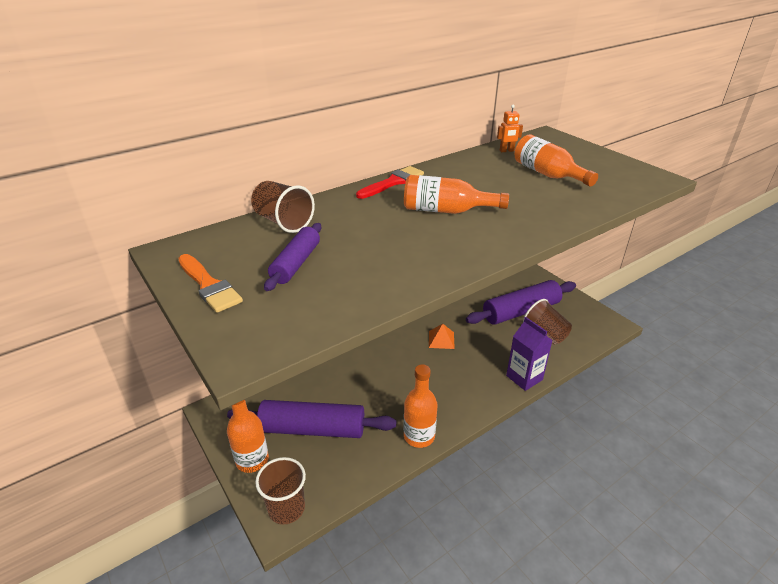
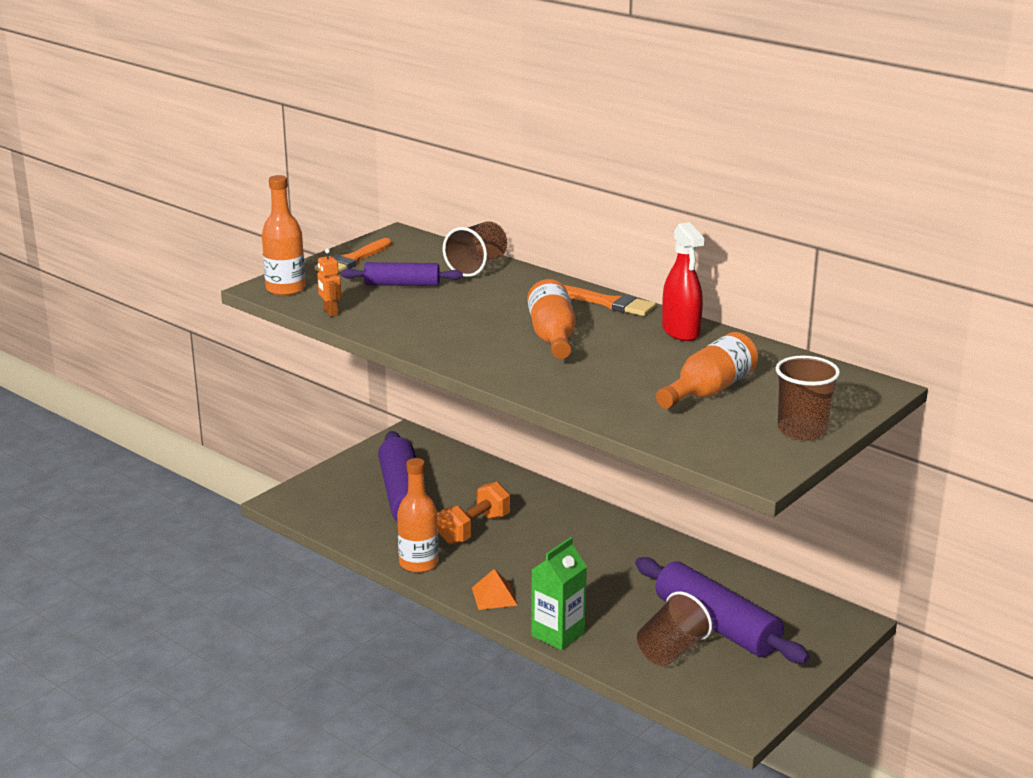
camera: 75 degrees right, 10 degrees down
(252, 460) = (350, 471): orange bottle -> orange bottle (285, 289)
(286, 508) = (300, 502): brown cup -> brown cup (802, 431)
(380, 395) = (474, 529): none -> orange dumbbell
(392, 182) = (608, 303): red brush -> orange brush
(441, 339) = (603, 560): orange pyramid -> orange pyramid (494, 596)
(453, 168) = (681, 331): none -> red spray bottle
(506, 151) = (775, 361): orange robot -> orange robot (330, 312)
(524, 378) = (558, 634): purple carton -> green carton

